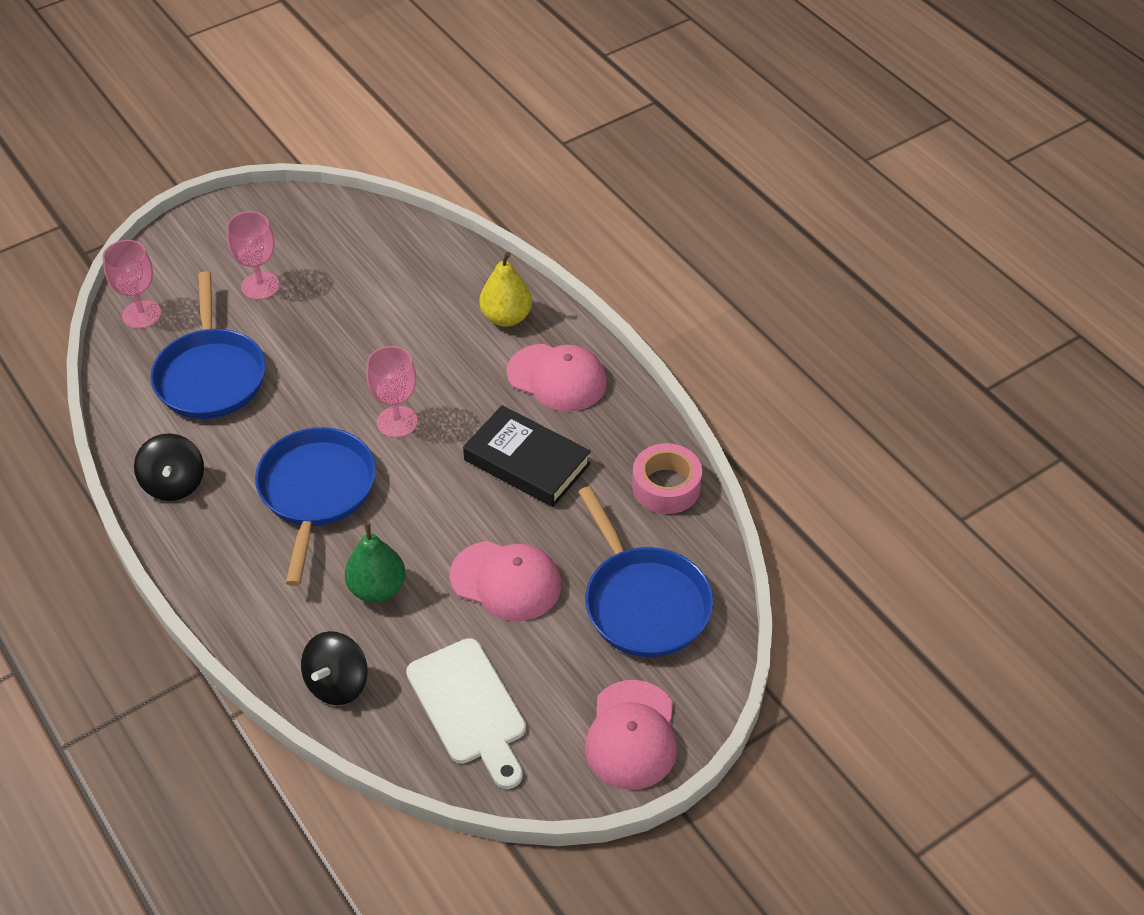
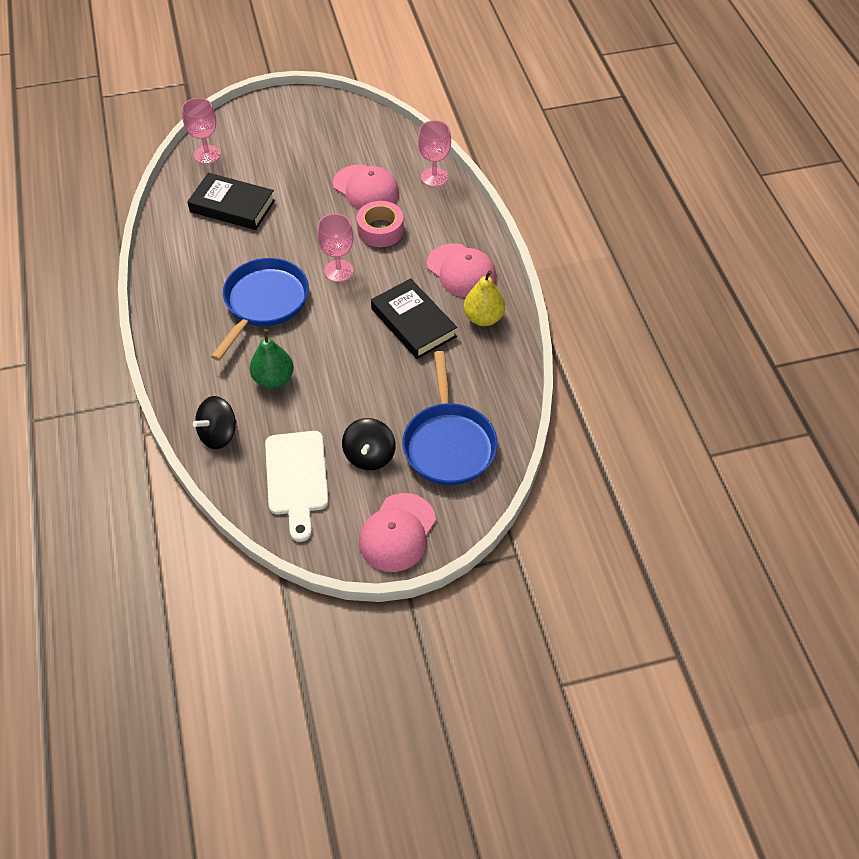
camera: 20 degrees right, 5 degrees up
(174, 483) = (176, 271): black spinning top -> black spinning top (369, 455)
(211, 375) = (232, 206): blue pan -> black book
(260, 286) = (291, 155): pink goblet -> pink goblet (434, 177)
(506, 317) = (445, 220): yellow pear -> yellow pear (483, 318)
(506, 581) = (361, 400): pink cap -> pink cap (366, 188)
(666, 486) = (502, 368): pink tape -> pink tape (380, 230)

